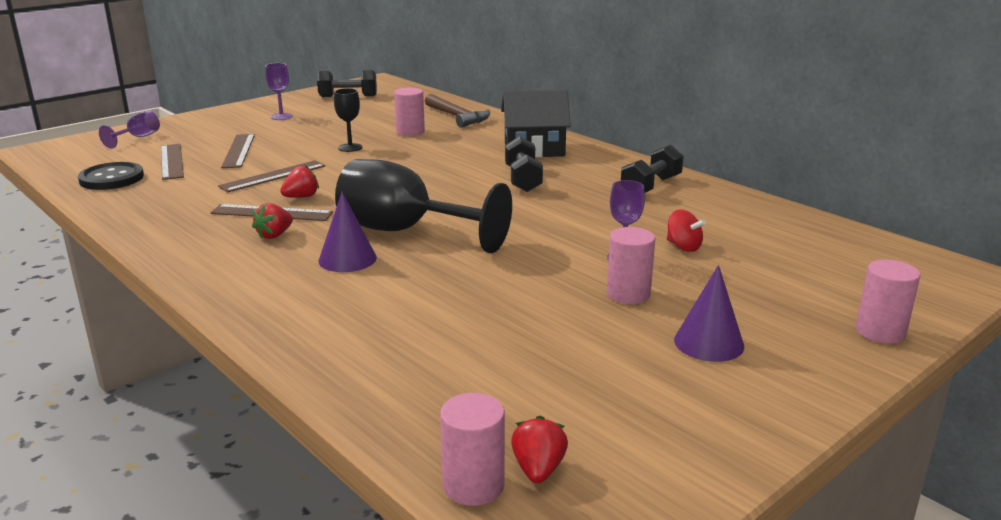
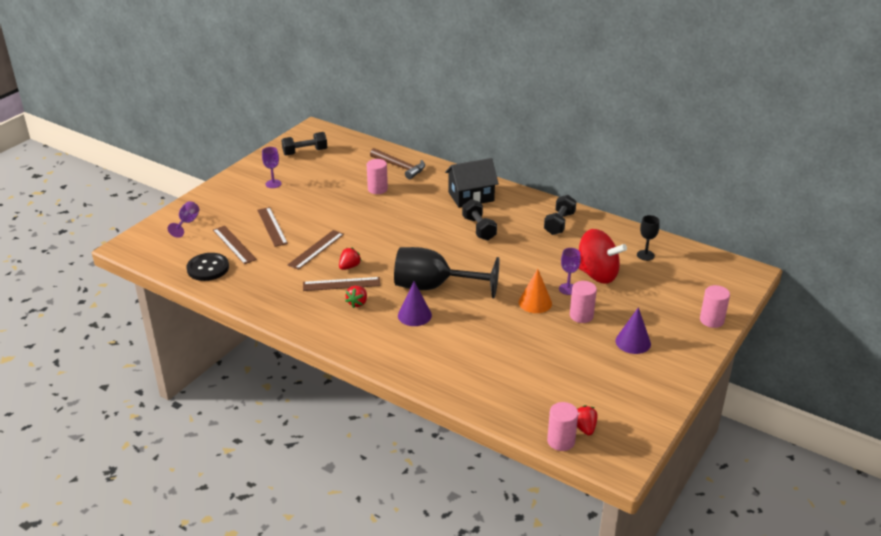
camera: 15 degrees left, 10 degrees up
(350, 148) = (347, 212): black goblet -> black goblet (645, 255)
(556, 268) = (535, 302): none -> orange cone
(683, 247) = (597, 274): red spinning top -> red spinning top, size x2.17

